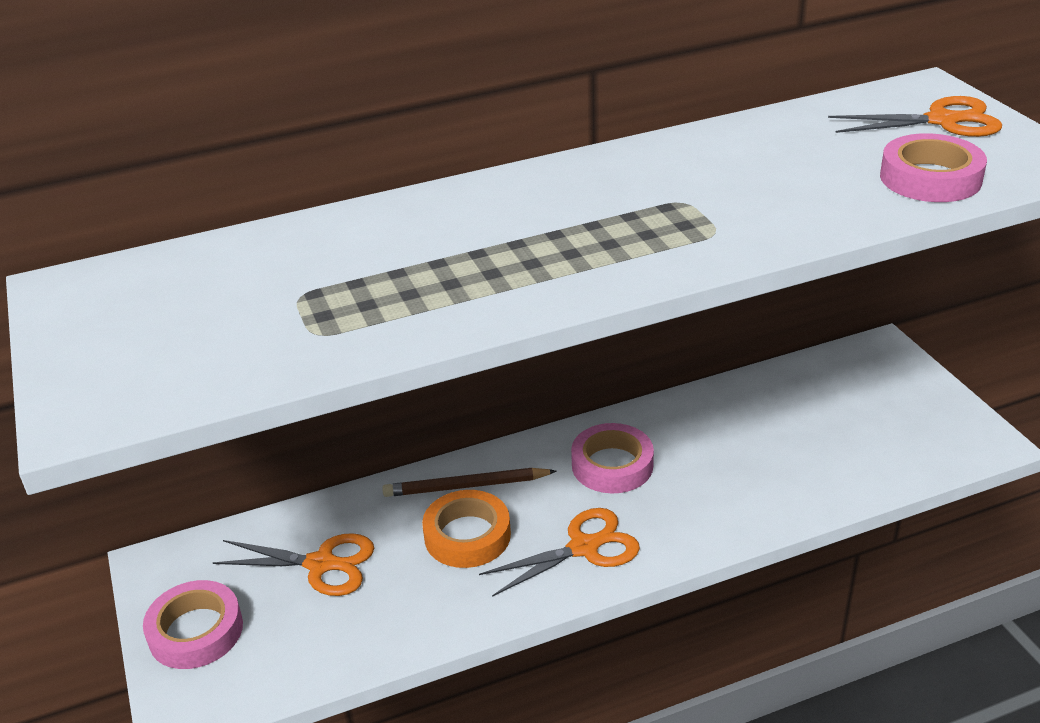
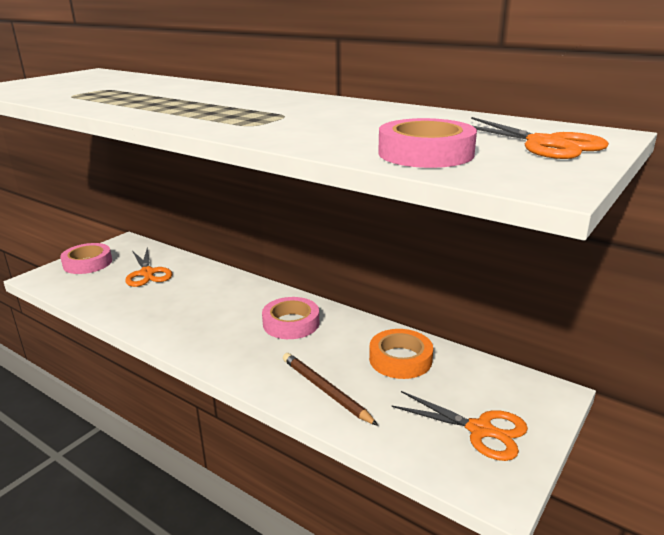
camera: 55 degrees right, 10 degrees down
(466, 486) = (233, 288): brown pencil -> brown pencil (325, 390)
(467, 535) = (194, 301): orange tape -> orange tape (400, 359)
(583, 547) = (209, 337): orange scissors -> orange scissors (480, 430)

